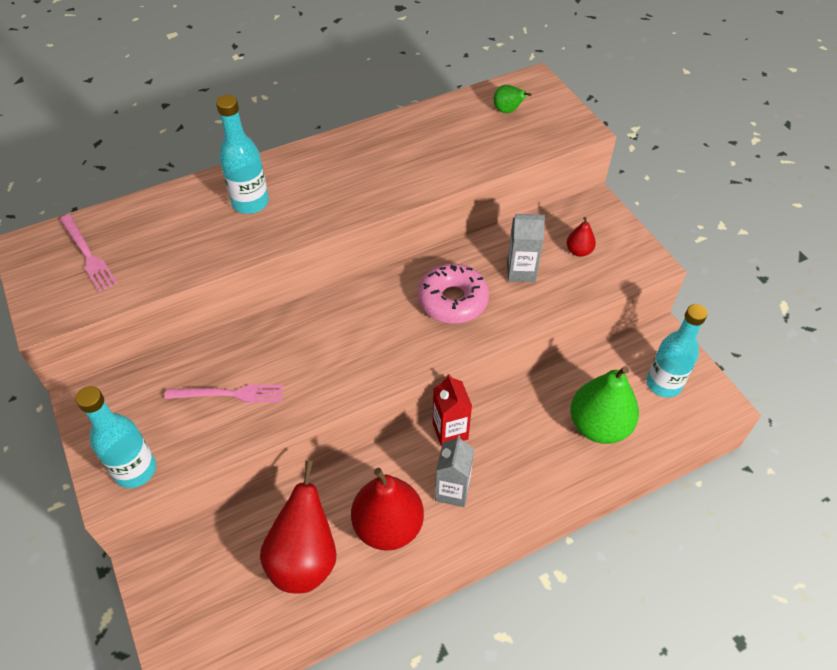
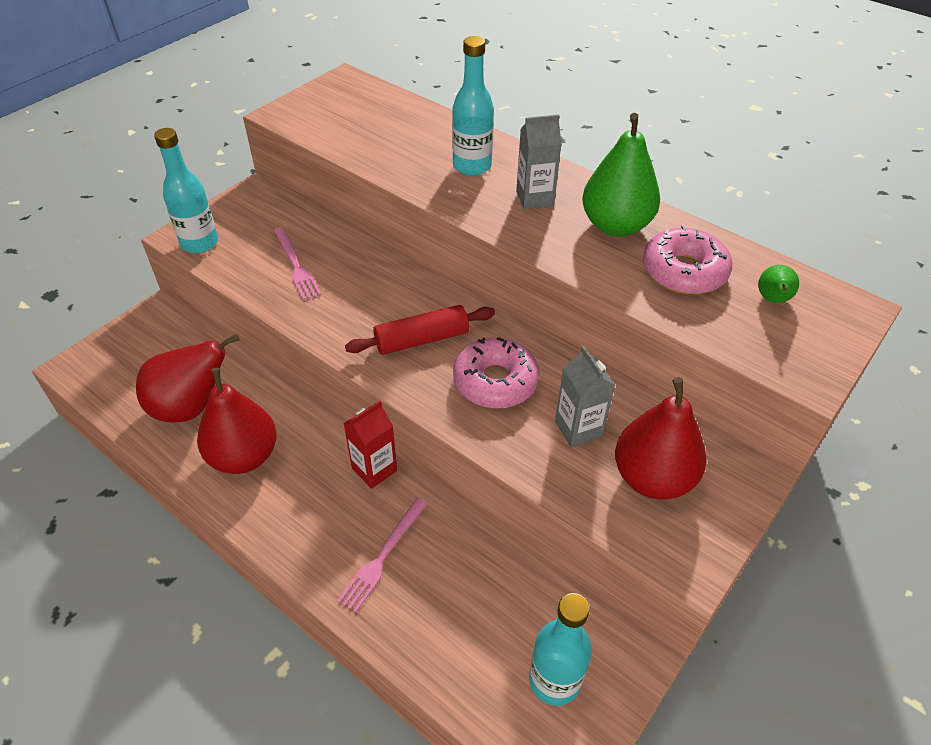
camera: 65 degrees right, 5 degrees down
(88, 254) = (354, 108): pink fork -> pink fork (383, 556)
(382, 330) = (422, 339): none -> red rolling pin
(452, 490) = (303, 496): grey carton -> grey carton (535, 198)
(457, 138) = (684, 271): none -> pink donut
(579, 251) = (652, 478): red pear -> red pear, size x2.16
(598, 426) = (449, 617): green pear -> green pear (615, 226)

